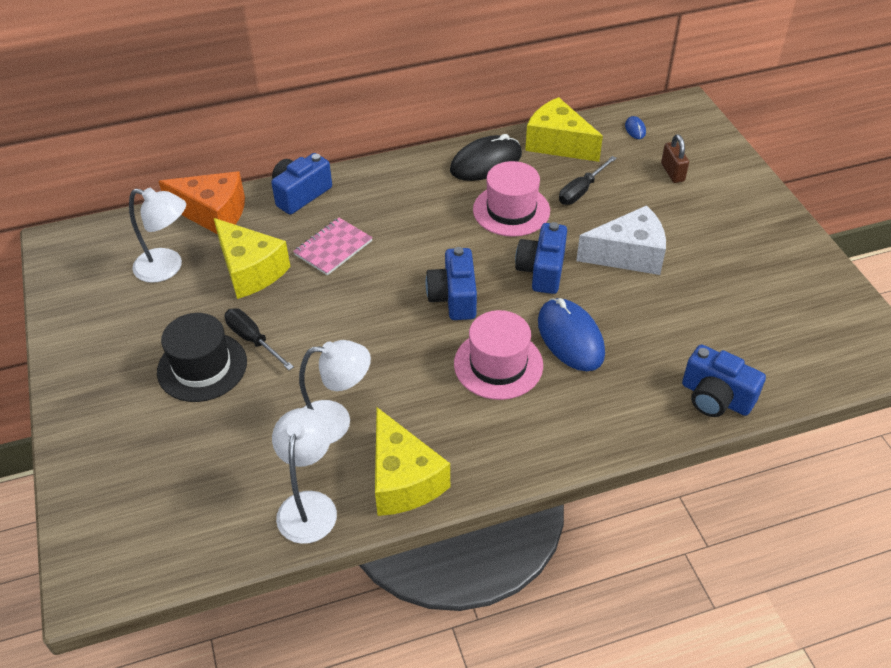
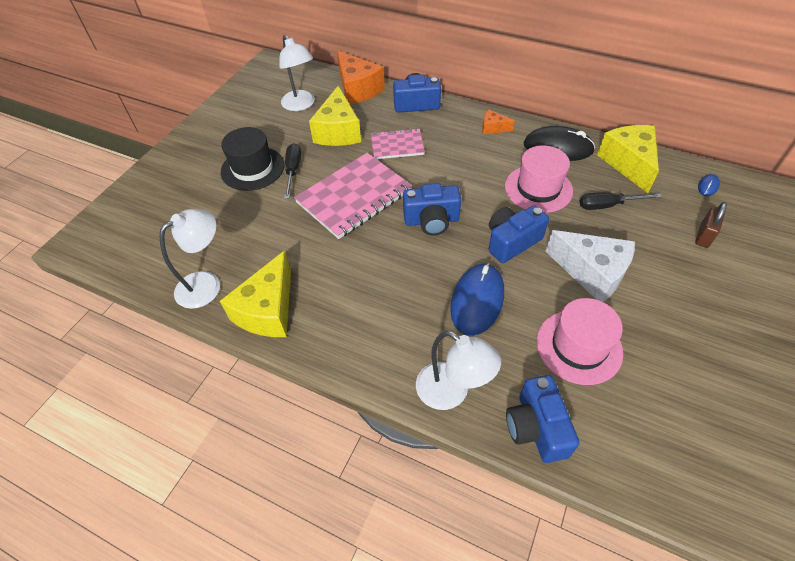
camera: 45 degrees right, 5 degrees up
(335, 422) = (276, 247): white lamp -> white lamp (451, 392)
(353, 324) = (354, 197): none -> pink notebook
(407, 176) = (493, 128): none -> orange cheese
(454, 297) = (431, 221): blue camera -> blue camera turned 135 degrees counterclockwise
(498, 364) = (407, 283): pink hat -> pink hat (579, 346)

